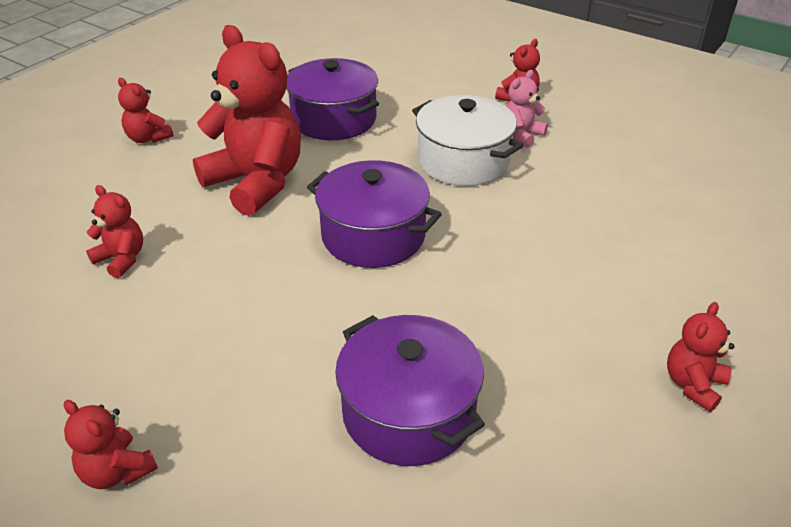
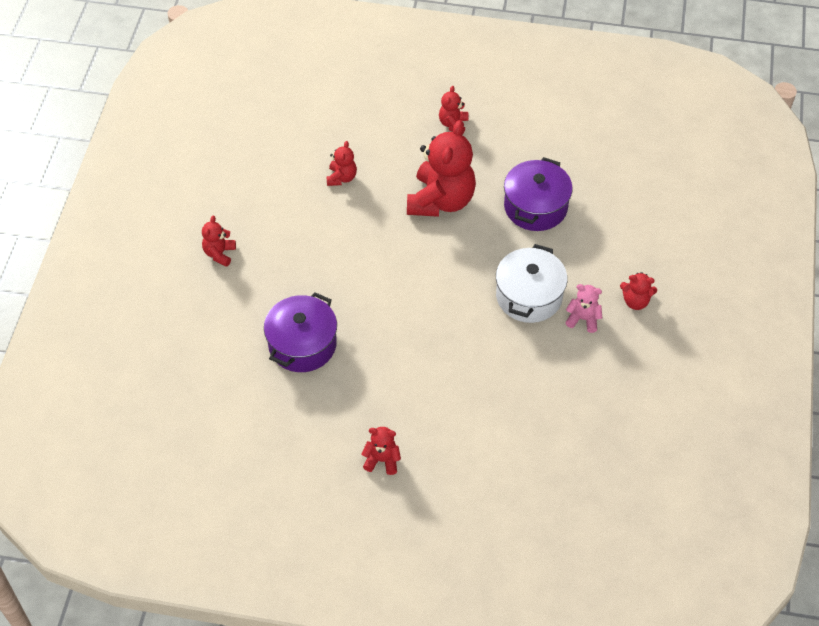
camera: 65 degrees right, 15 degrees up
(373, 236) = (424, 279): purple pot -> none

